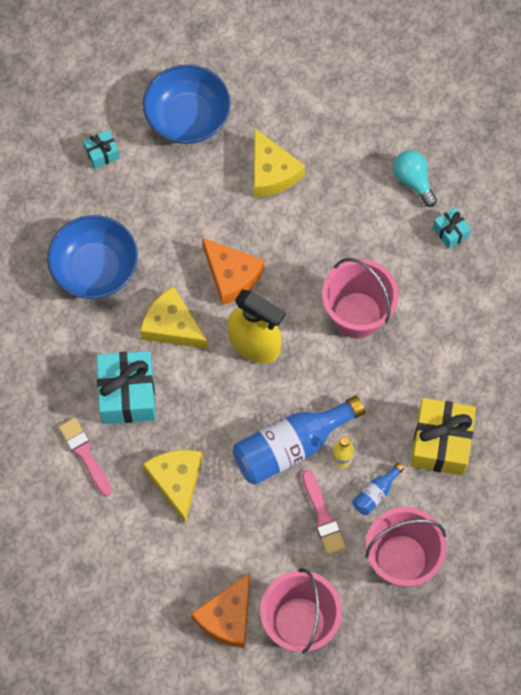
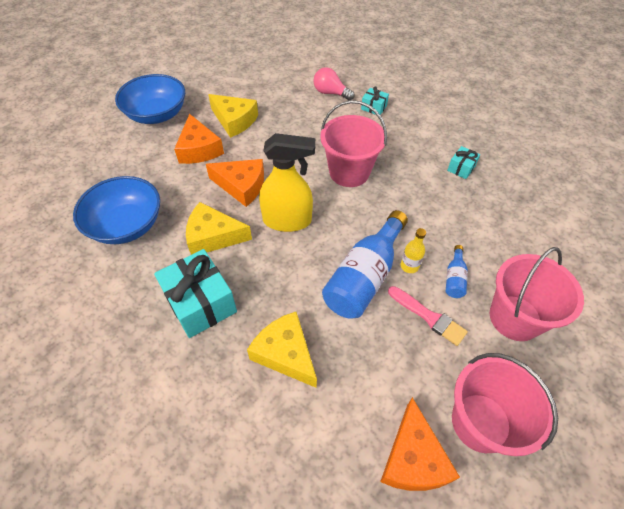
camera: 30 degrees left, 15 degrees down
(85, 454) = (184, 374): pink brush -> none
(102, 153) = (100, 154): turquoise gift -> turquoise gift (461, 168)
(211, 198) = (199, 149): none -> orange cheese
(413, 181) = (330, 93): turquoise light bulb -> pink light bulb
(440, 442) = (469, 221): yellow gift -> none

